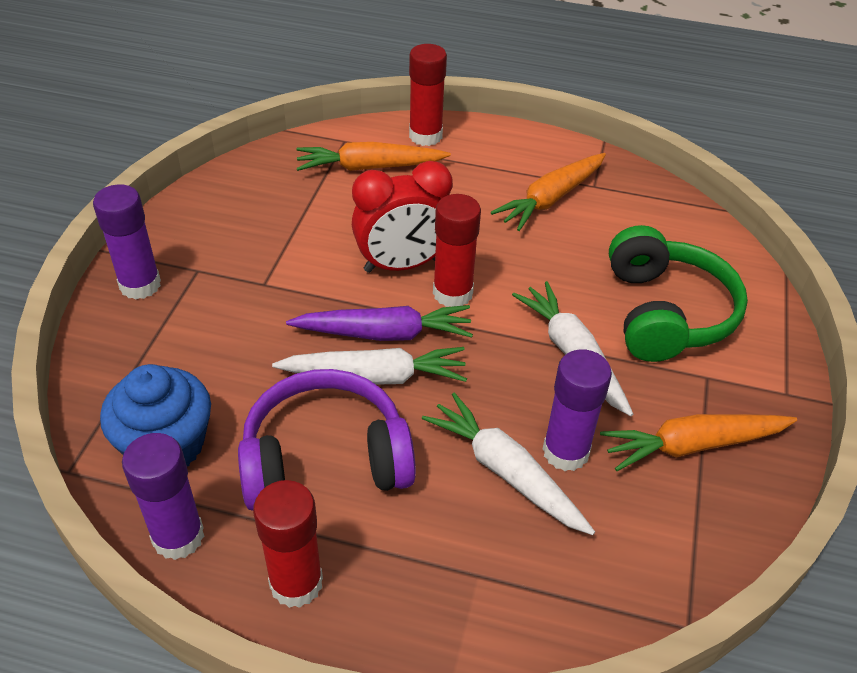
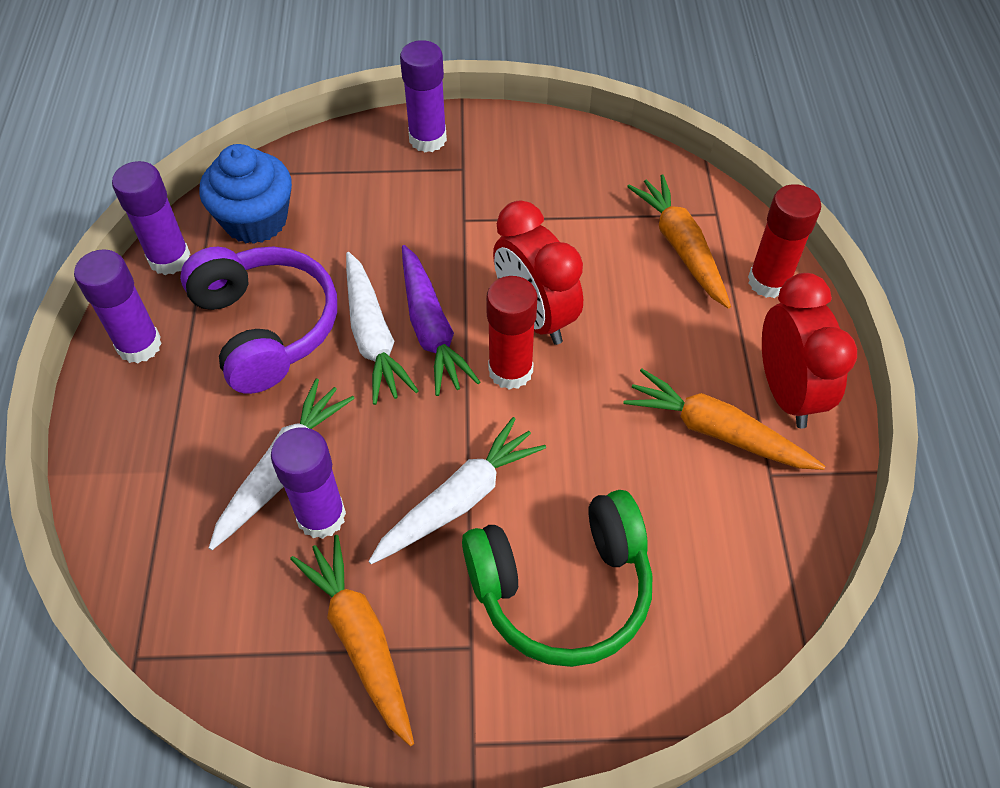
camera: 75 degrees right, 10 degrees up
(296, 583) = (139, 345): red glue stick -> purple glue stick
(528, 158) = (786, 392): none -> red clock

